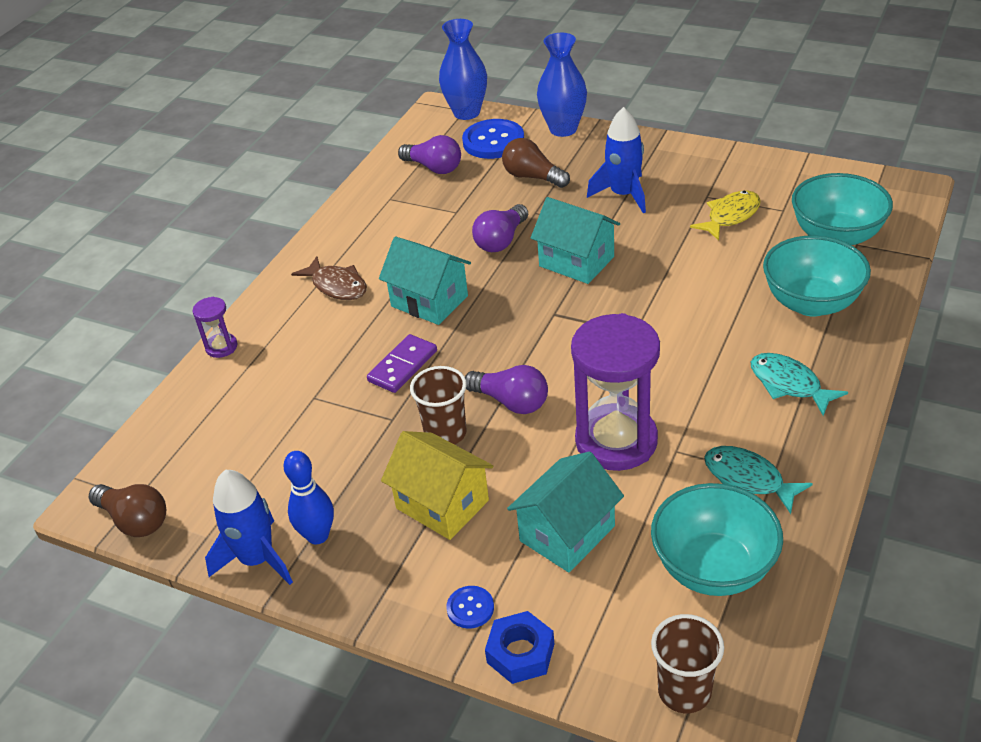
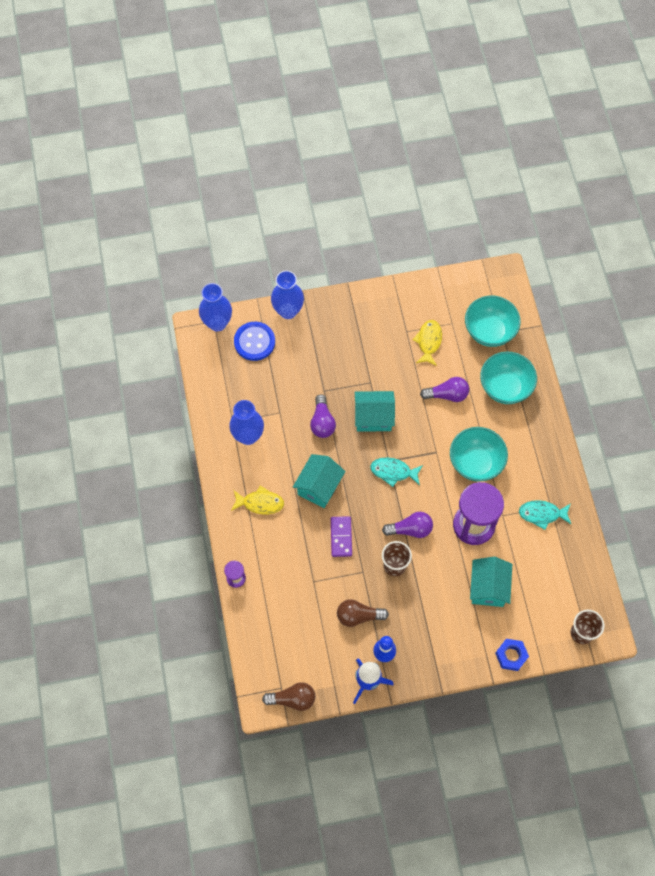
camera: 40 degrees left, 25 degrees up
(337, 286) = (260, 503): brown fish -> yellow fish
(393, 218) = (248, 436): none -> blue vase
(429, 301) = (319, 487): turquoise house -> turquoise house turned 60 degrees counterclockwise
(434, 168) = (237, 382): purple light bulb -> purple light bulb (447, 394)
(442, 504) = (424, 605): yellow house -> none
(470, 608) = (476, 648): blue button -> none
(532, 177) = (301, 362): brown light bulb -> brown light bulb (358, 616)
(623, 195) = (362, 352): blue rocket -> none
(713, 568) = (557, 569): turquoise bowl -> turquoise bowl (475, 463)
(789, 384) = (526, 447): turquoise fish -> turquoise fish (393, 472)

